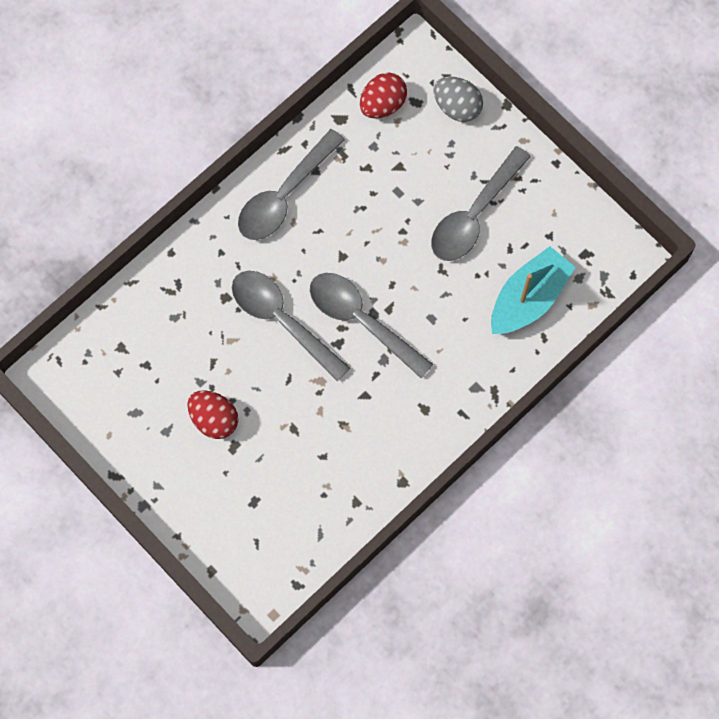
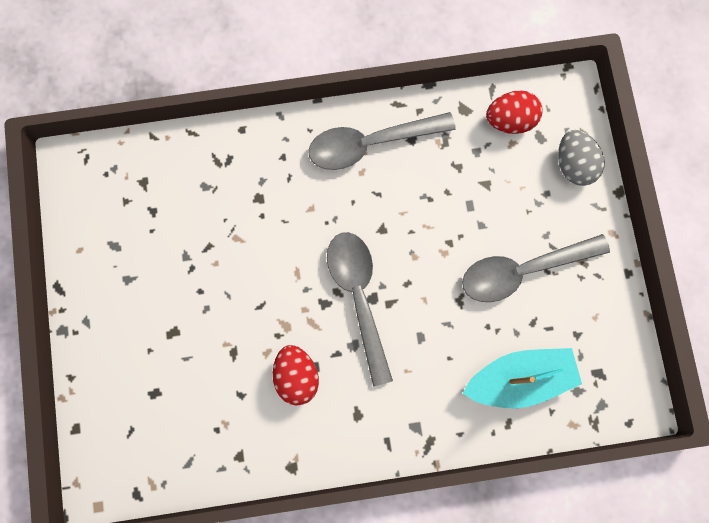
camera: 35 degrees right, 5 degrees up
(214, 419) = (173, 297): red egg -> red egg (297, 376)
(282, 320) = (291, 250): grey spoon -> none

